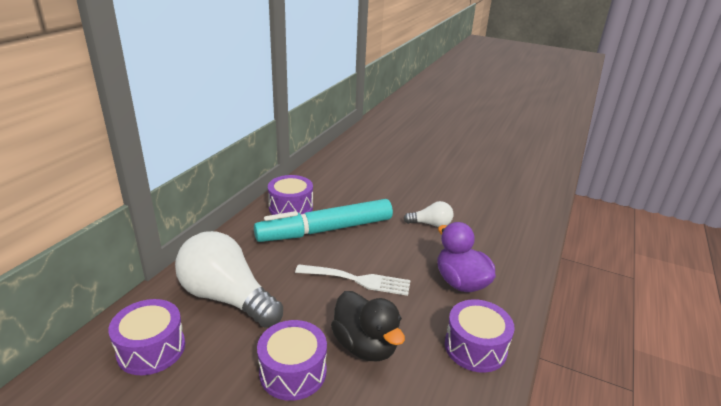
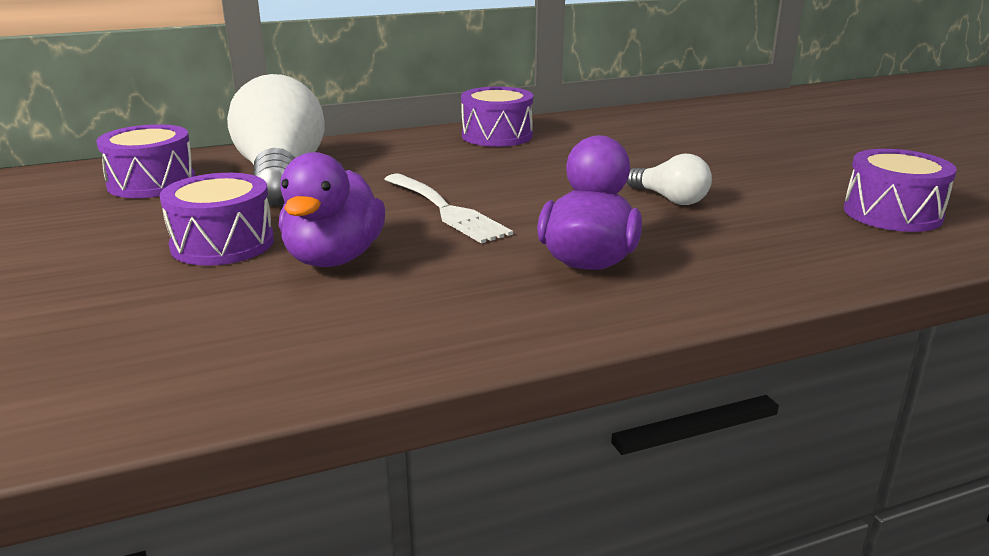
camera: 45 degrees right, 5 degrees down
(325, 230) = (499, 163): turquoise marker -> none
(365, 346) = (334, 258): black duck -> purple duck
(475, 347) = (467, 318): purple drum -> purple drum (892, 213)

